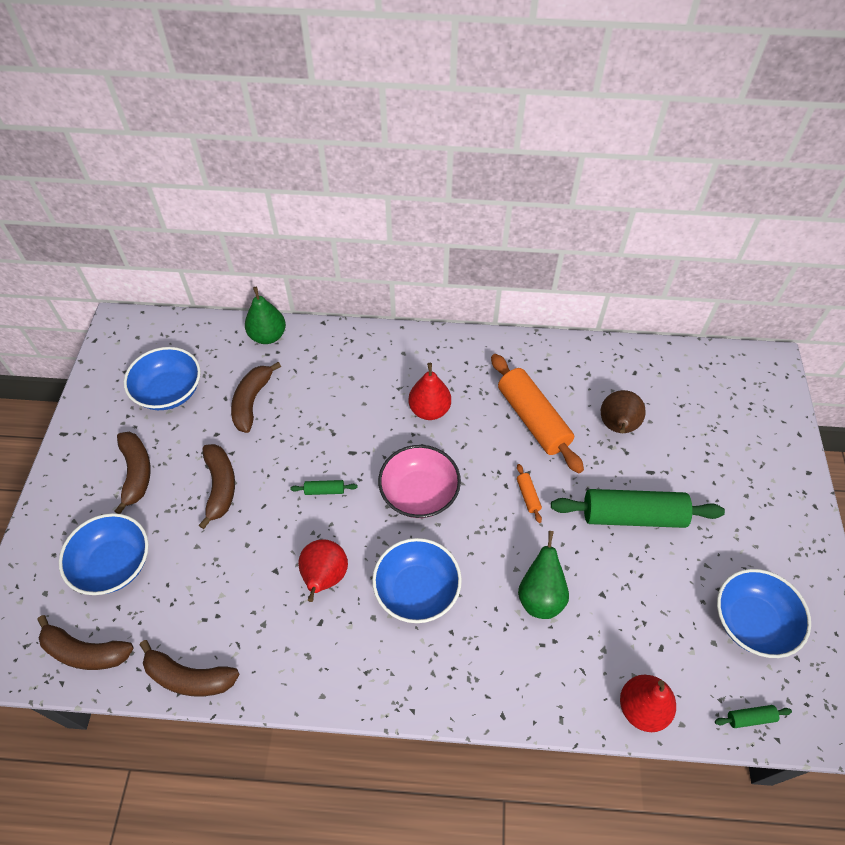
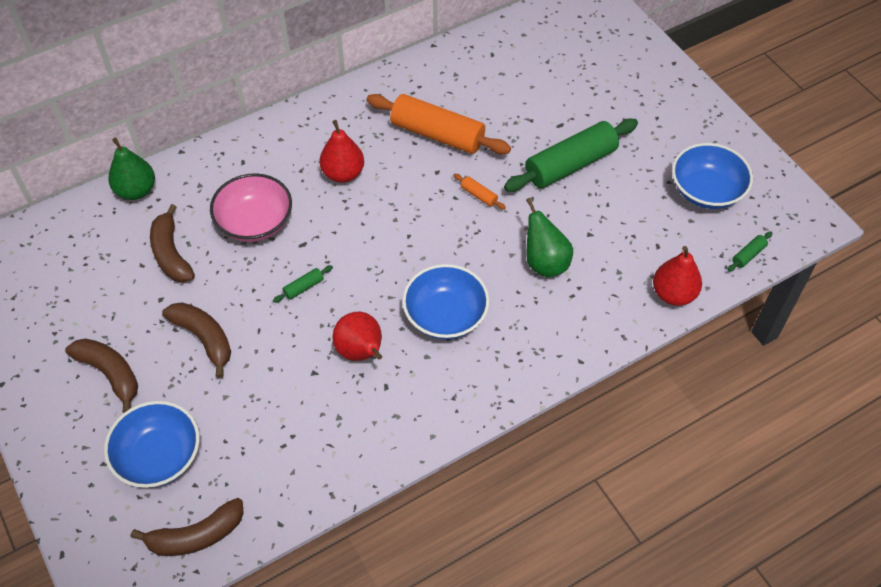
camera: 35 degrees left, 0 degrees up
(169, 391) = (78, 289): blue bowl -> none
(189, 677) = (308, 494): brown banana -> none
(419, 493) = (388, 243): pink bowl -> pink bowl (255, 222)
(617, 427) = (509, 104): brown pear -> none

